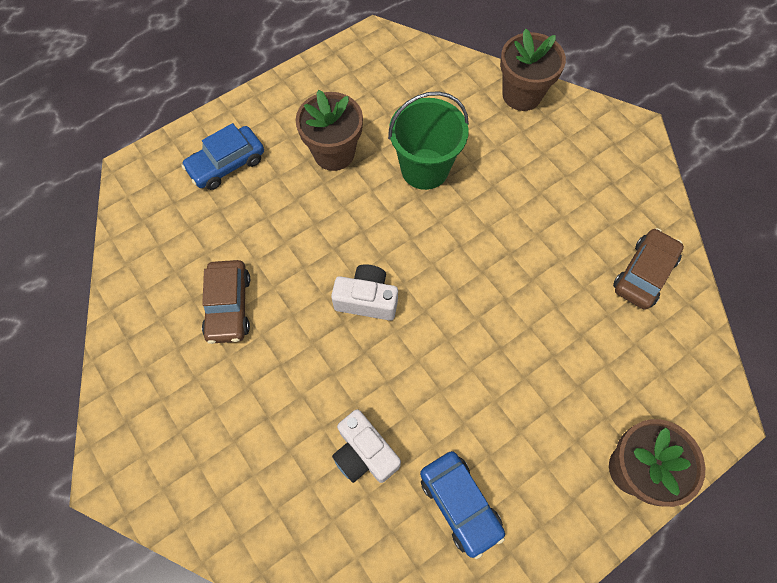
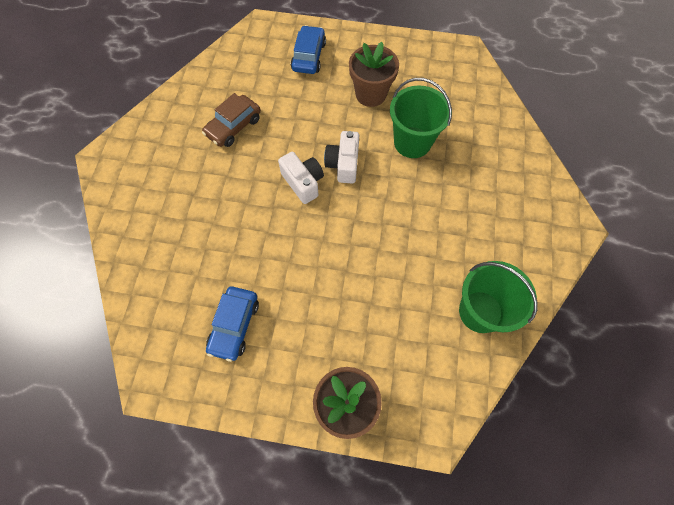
camera: 45 degrees right, 0 degrees up
(226, 164) = (309, 56): blue car -> blue car turned 90 degrees clockwise
(364, 453) = (217, 255): white camera -> white camera (343, 164)
(522, 95) = (521, 148): brown flower pot -> none
(644, 274) = (480, 311): brown car -> green bucket

